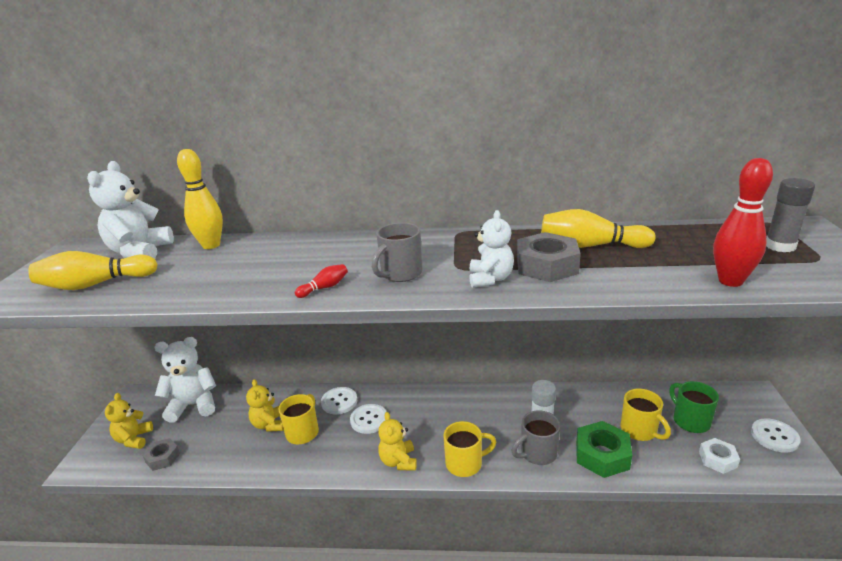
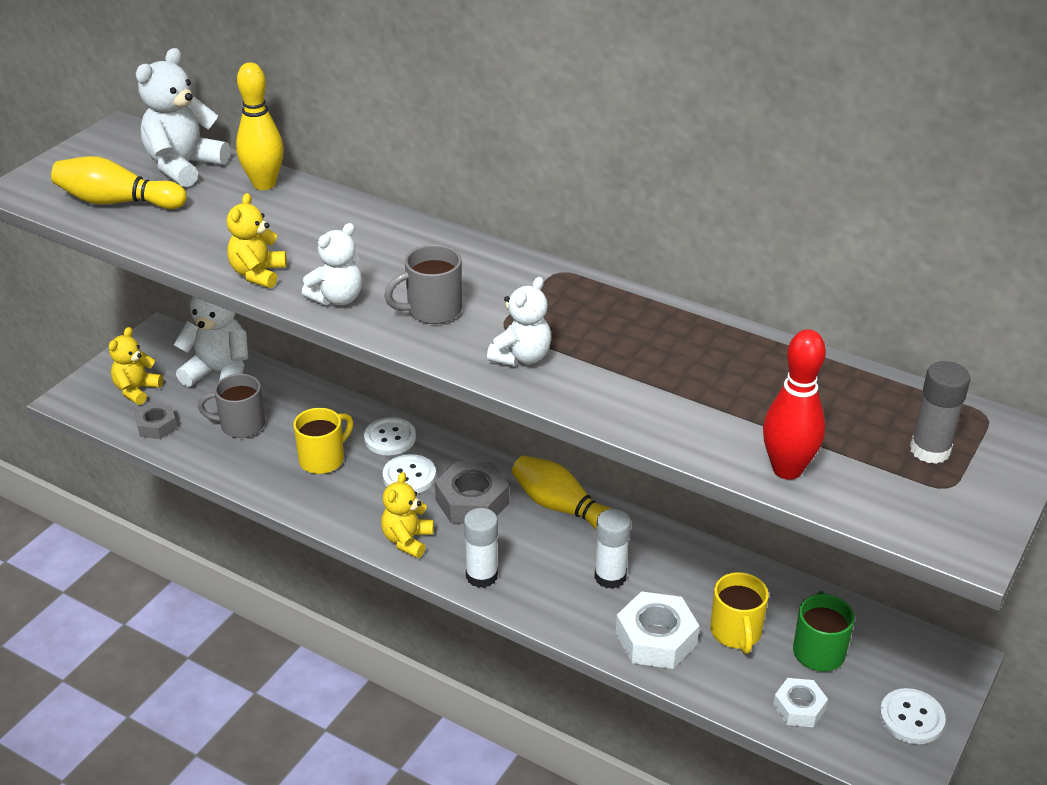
camera: 25 degrees right, 10 degrees up
(269, 424) = (291, 433): yellow teddy bear -> yellow teddy bear (258, 274)
(324, 288) = (337, 298): red bowling pin -> white teddy bear
(465, 463) = (481, 576): yellow mug -> white glue stick
(537, 453) = (578, 602): grey mug -> grey mug (241, 425)
(547, 266) = (605, 364): grey nut -> grey nut (472, 501)
(590, 246) = (694, 355): yellow bowling pin -> yellow bowling pin (563, 508)
(602, 455) = (656, 638): green nut -> white nut

